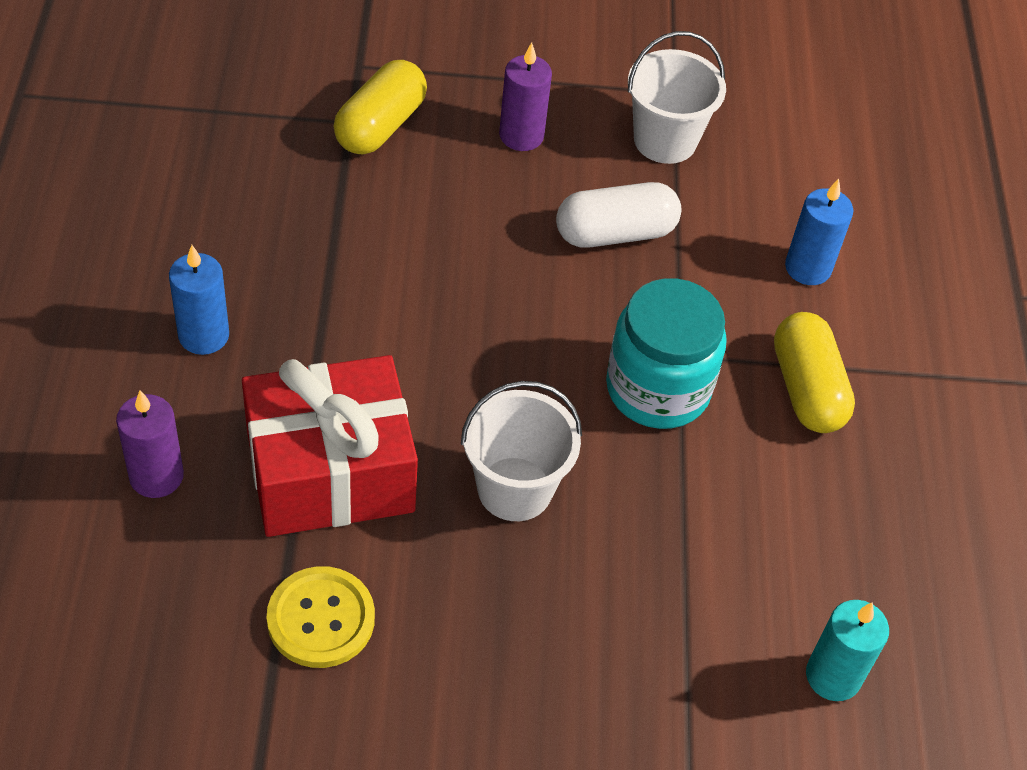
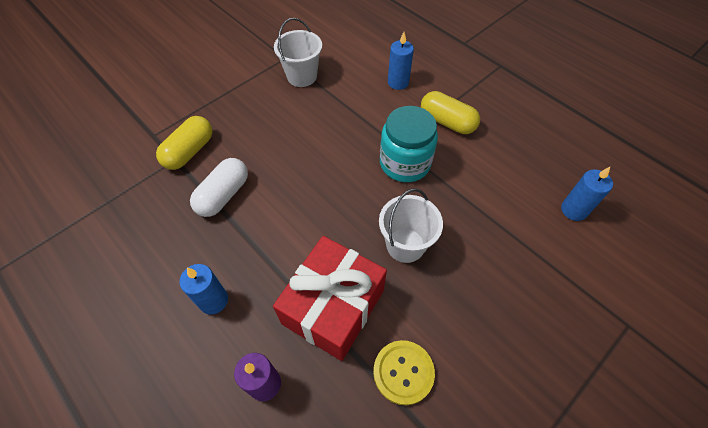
camera: 40 degrees left, 5 degrees up
(380, 126) = (189, 151): yellow capsule -> yellow capsule turned 45 degrees clockwise
(521, 135) = (249, 113): purple candle -> none
(615, 233) = (324, 121): white capsule -> white capsule (223, 195)
(833, 676) = (573, 210): turquoise candle -> blue candle

